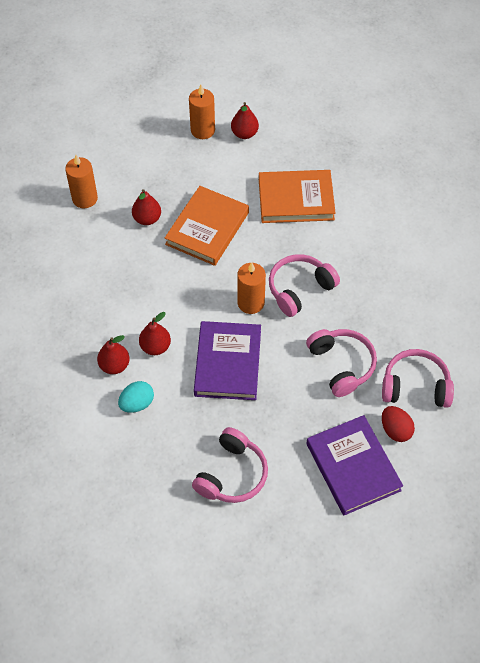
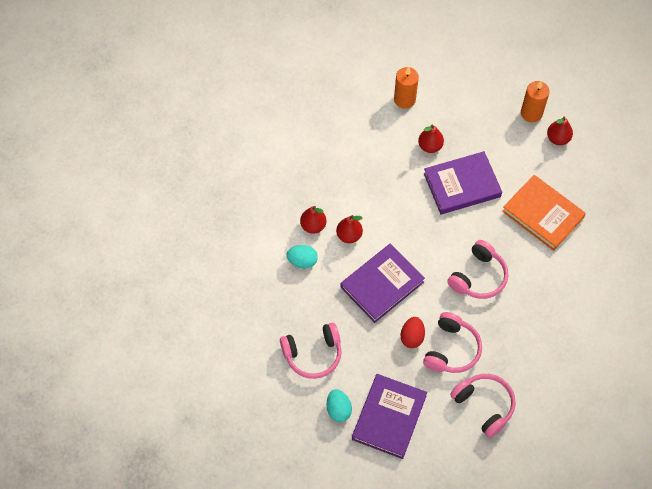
camera: 45 degrees right, 5 degrees up
(207, 228) = (462, 185): orange book -> purple book
(251, 303) = (437, 258): orange candle -> none
(299, 289) = (478, 277): pink headphones -> pink headphones turned 120 degrees clockwise
(304, 500) = (338, 409): none -> turquoise egg
(395, 430) = (440, 420): red egg -> red egg (412, 337)

